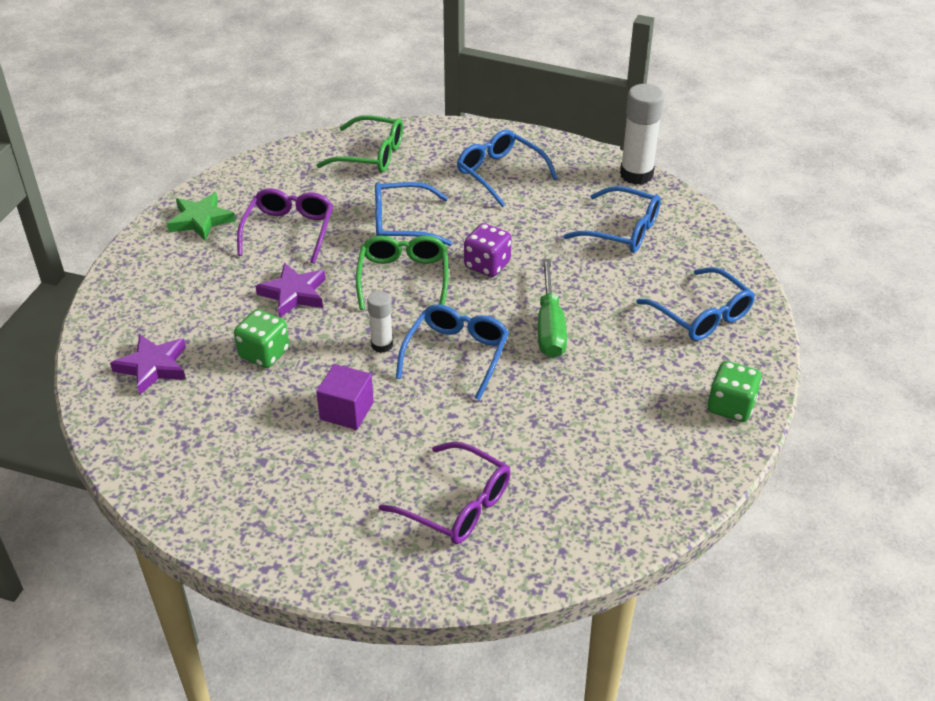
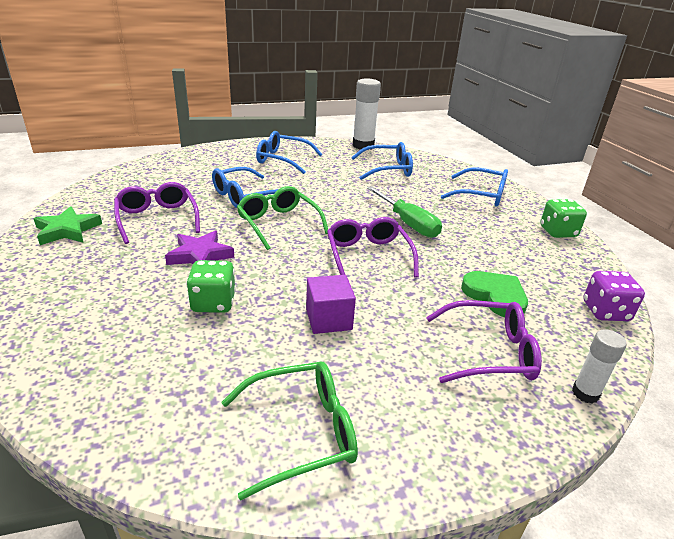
camera: 35 degrees left, 10 degrees down
(153, 367) = (104, 350): purple star -> none
(371, 155) = (182, 167): green glasses -> green glasses (302, 432)
(382, 345) = (307, 266): white glue stick -> white glue stick (585, 393)
(456, 354) = (368, 256): blue glasses -> purple glasses
(487, 265) = (328, 203): purple dice -> purple dice (605, 312)
(537, 454) = (495, 296): none -> green heart

